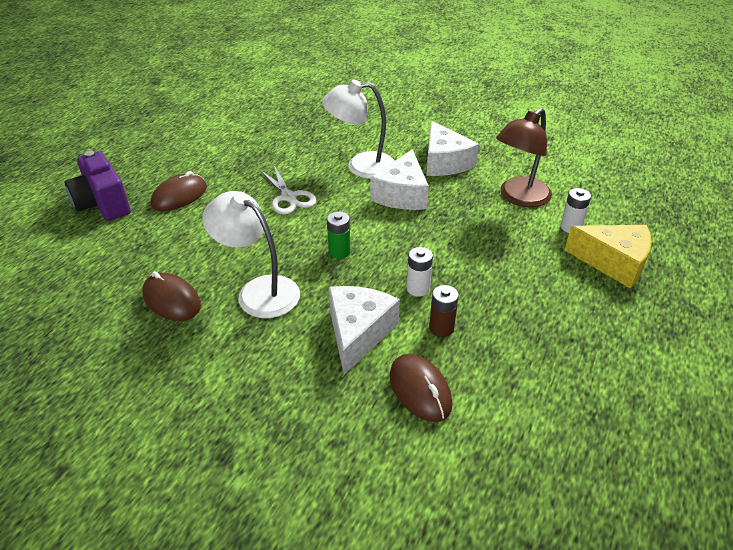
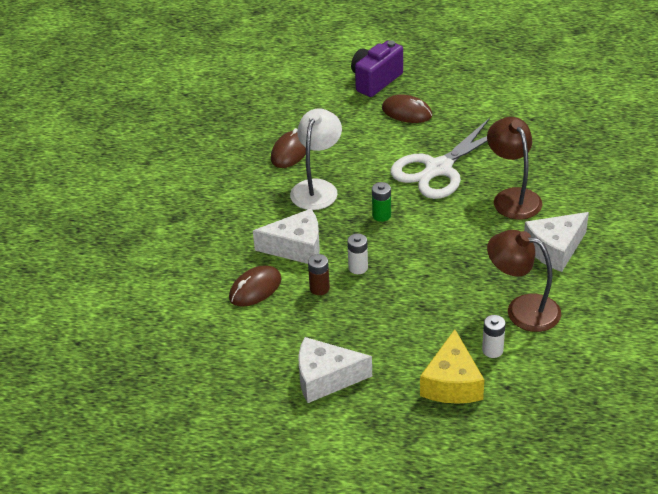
camera: 75 degrees right, 0 degrees up
(289, 197) = (439, 169): white scissors -> white scissors, size x1.80
(361, 166) = (512, 197): white lamp -> brown lamp
(402, 194) = (482, 232): white cheese -> white cheese (325, 378)

